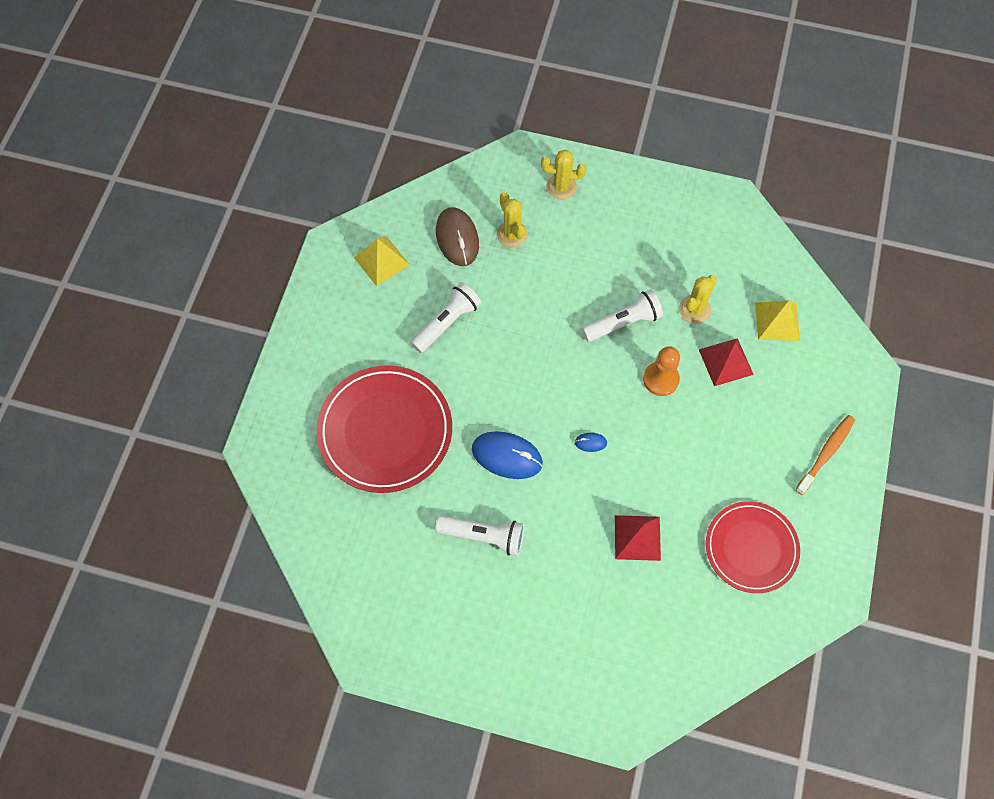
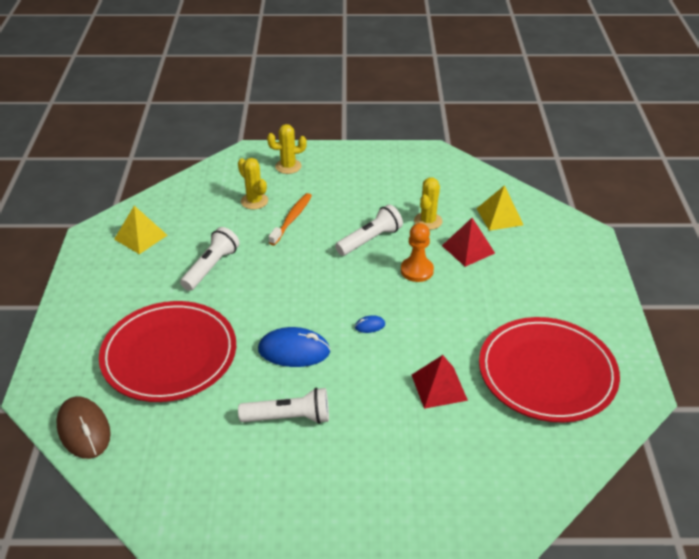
camera: 15 degrees left, 25 degrees down
(457, 238) = (206, 211): brown mouse -> brown mouse (84, 430)
(751, 548) = (547, 373): red plate -> red plate, size x1.51
(826, 453) = (580, 293): orange toothbrush -> orange toothbrush (292, 219)

